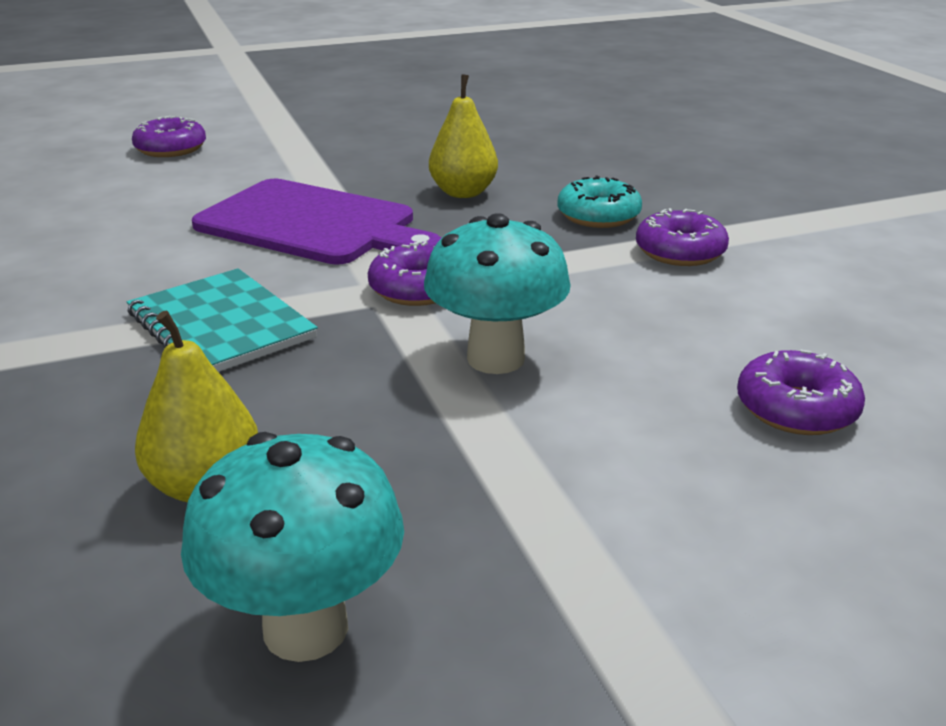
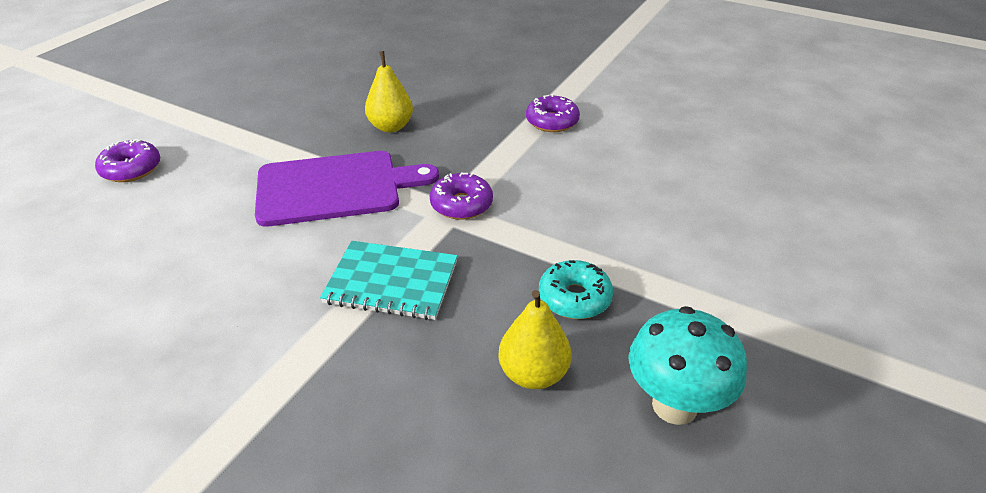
camera: 40 degrees left, 10 degrees up
(495, 358) = (557, 227): turquoise mushroom -> none
(598, 216) = (484, 114): turquoise donut -> turquoise donut (574, 298)
(796, 409) = (701, 189): purple donut -> none

